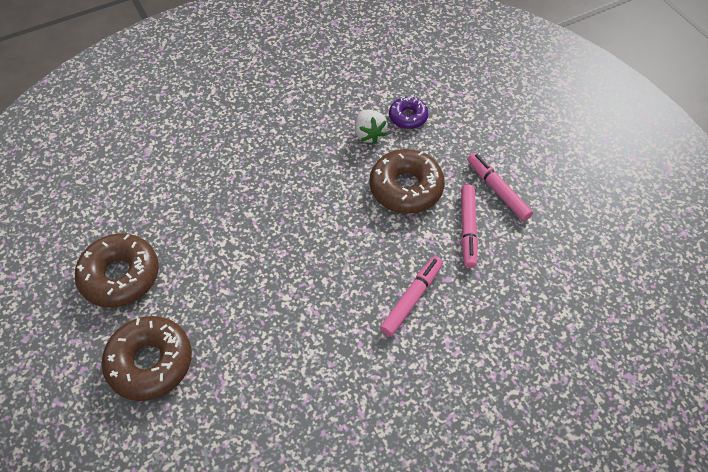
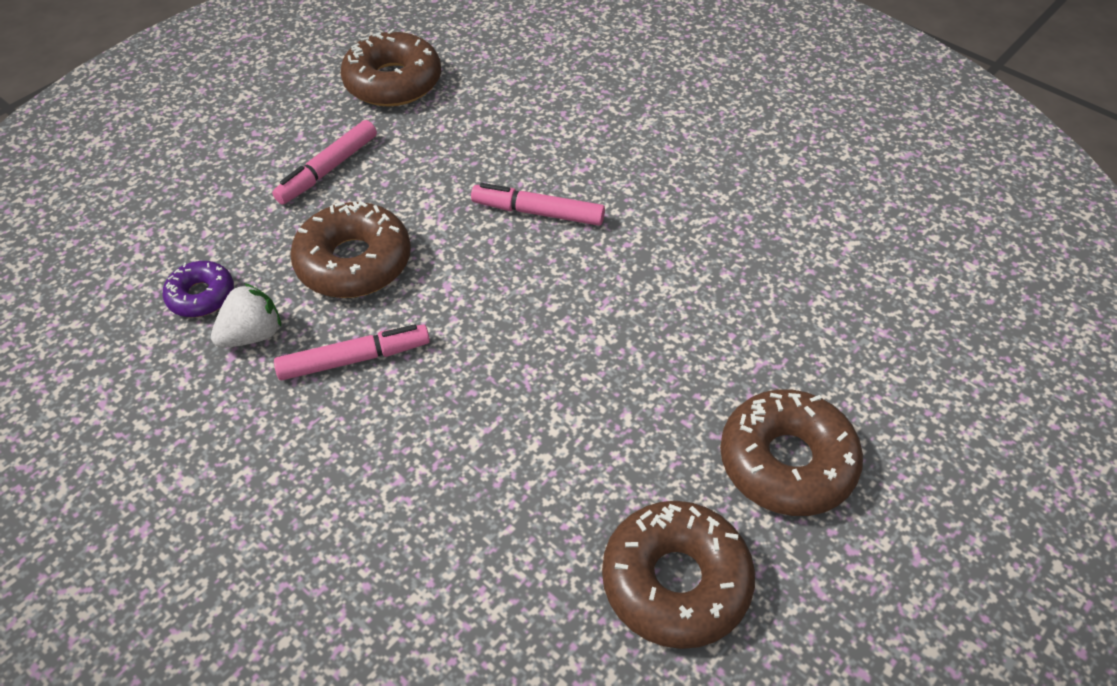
camera: 110 degrees left, 5 degrees down
(468, 229) = (405, 184): pink marker -> pink marker (354, 359)
(587, 247) = (393, 82): none -> brown donut

